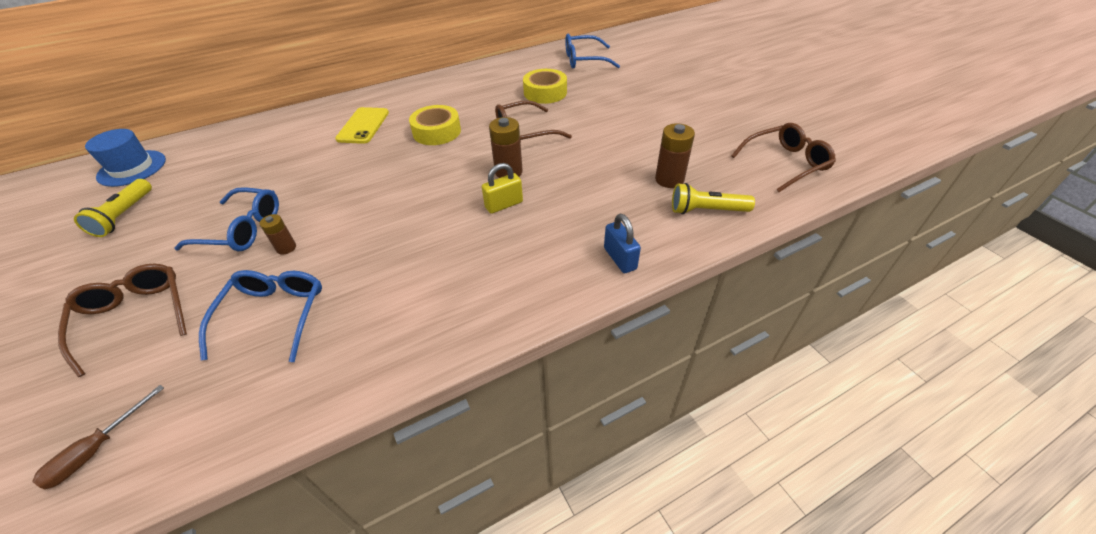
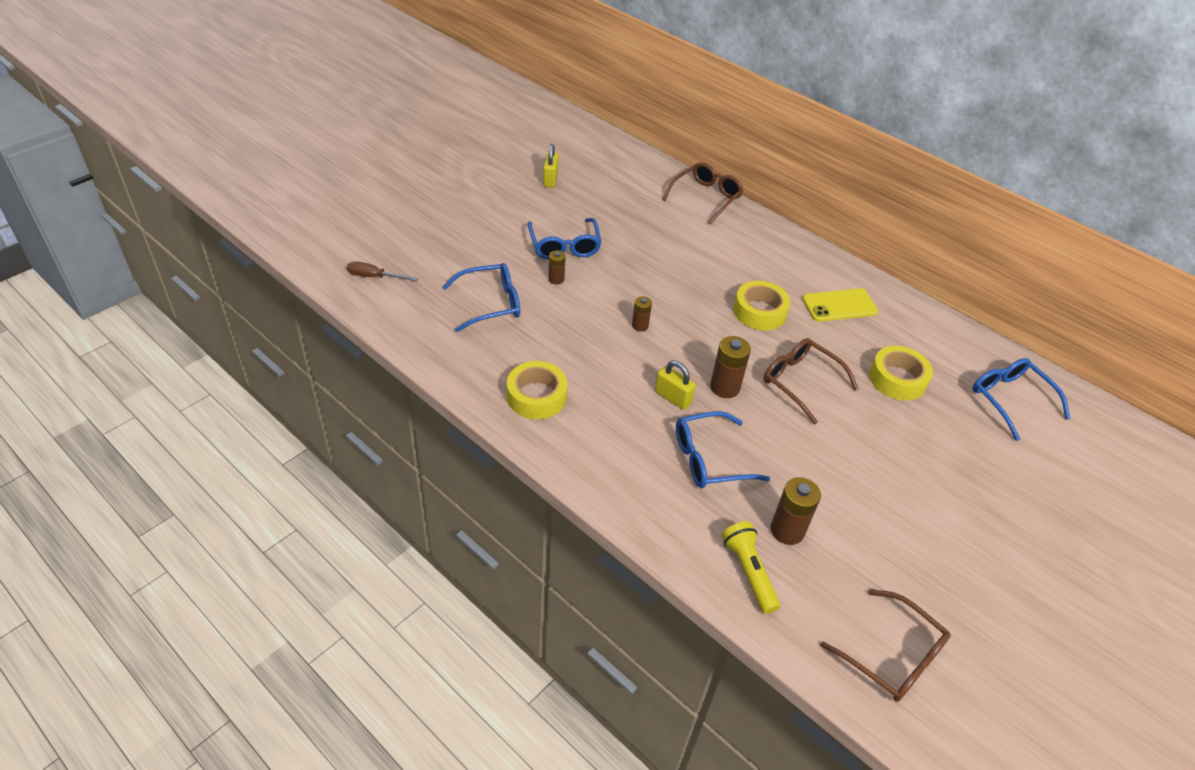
camera: 65 degrees right, 0 degrees up
(124, 215) = (550, 179): yellow flashlight -> yellow padlock
(132, 168) = (601, 152): blue hat -> none
(135, 317) = (465, 238): brown glasses -> brown glasses (706, 197)
(363, 126) = (737, 256): yellow phone -> yellow phone (839, 305)
(401, 203) = (640, 326): none -> brown battery
(447, 305) = (536, 396): none -> yellow tape
(584, 201) = (709, 459): none -> blue glasses
(620, 258) = (638, 504): blue padlock -> none

